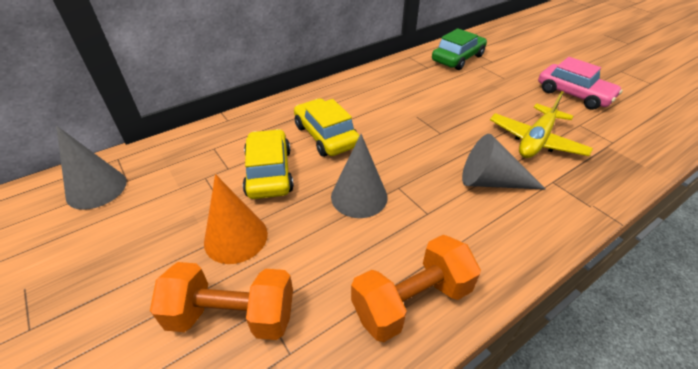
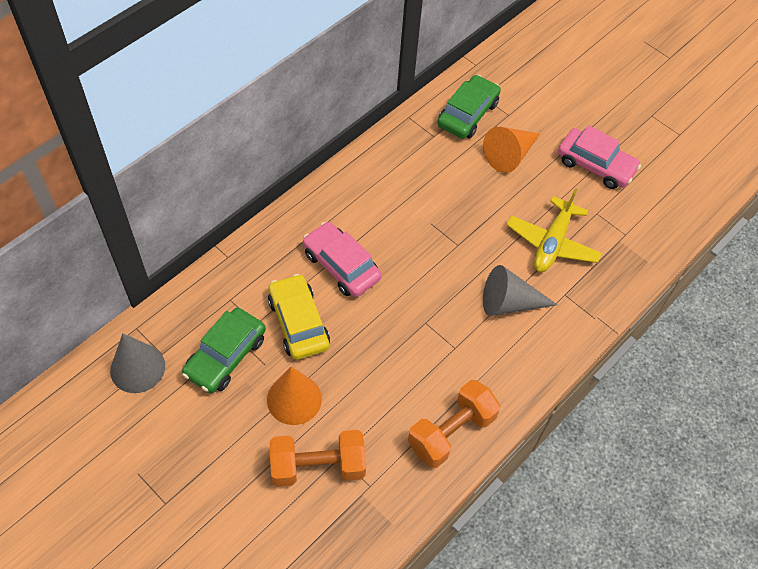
camera: 15 degrees left, 15 degrees up
(185, 190) = (226, 356): none -> green car
(326, 136) = (341, 266): yellow car -> pink car
(359, 196) = (391, 339): grey cone -> none
(493, 82) = (509, 155): none -> orange cone

